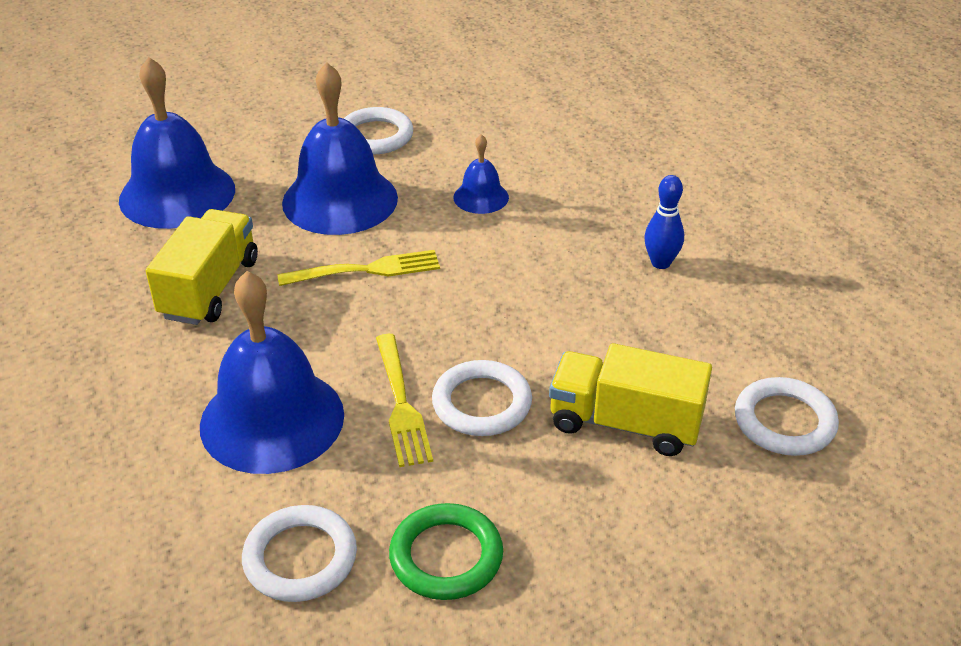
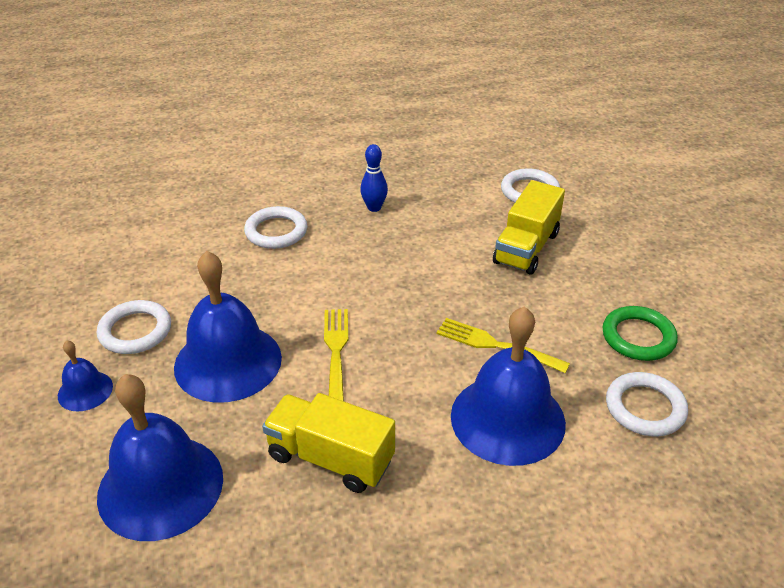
camera: 80 degrees left, 0 degrees up
(400, 403) = (497, 345): yellow fork -> yellow fork turned 150 degrees counterclockwise
(481, 197) = (261, 278): blue bell -> blue bell (85, 390)
(482, 403) = (502, 306): white ring -> white ring (276, 231)

